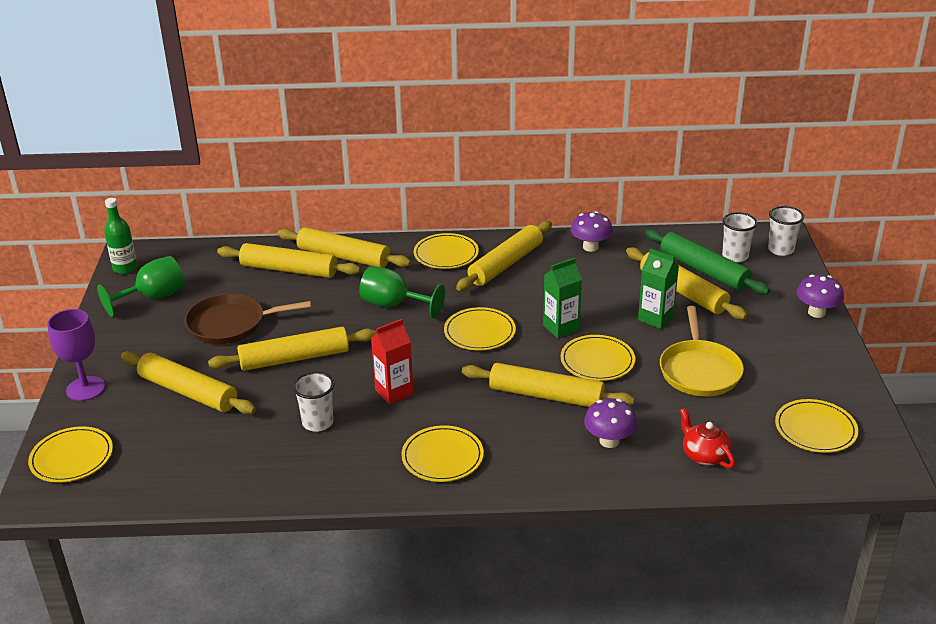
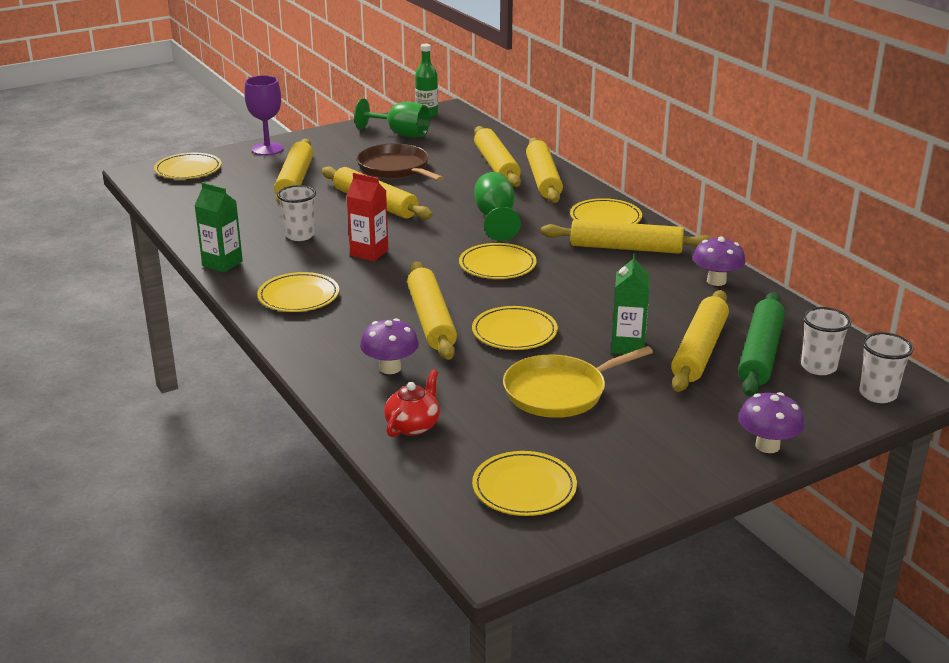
camera: 60 degrees right, 5 degrees down
(561, 328) = (550, 301): green carton -> green carton (222, 264)

